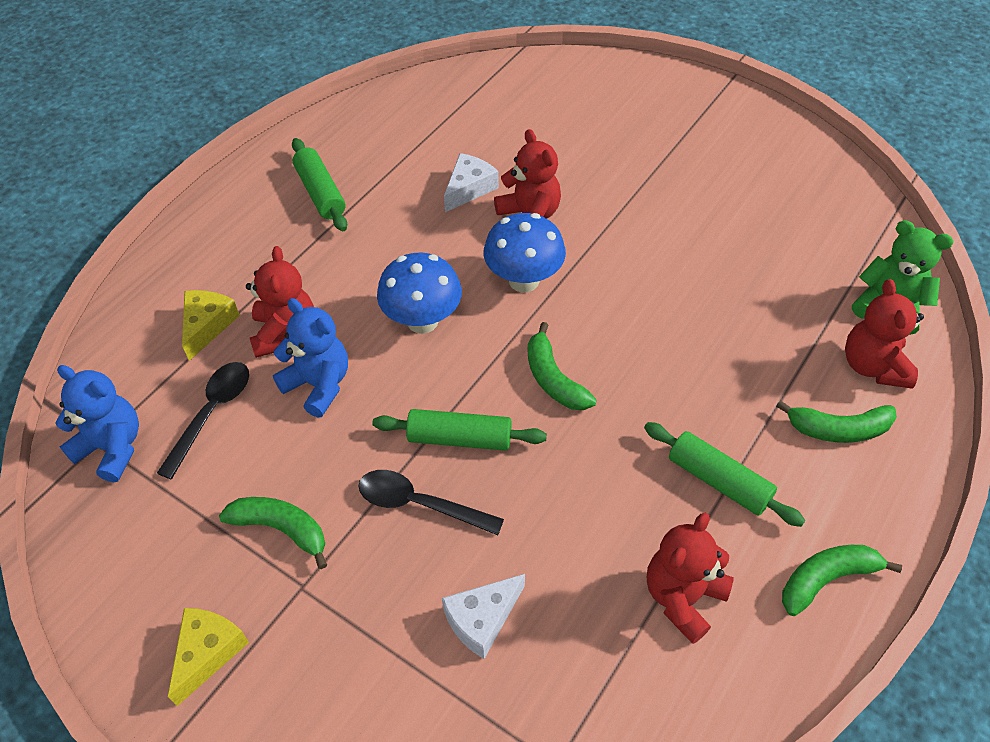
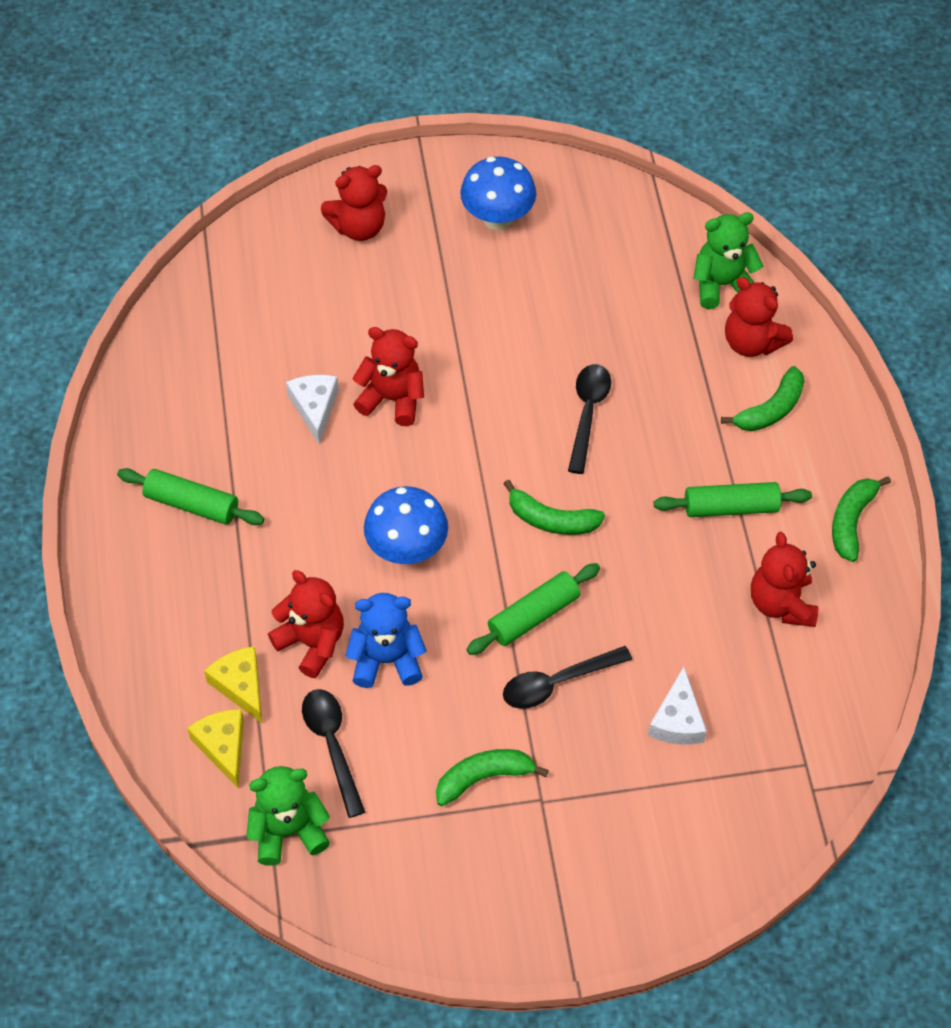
camera: 45 degrees left, 5 degrees up
(112, 448) = (288, 831): blue teddy bear -> green teddy bear
(208, 652) = (530, 890): yellow cheese -> yellow cheese (223, 747)
(524, 280) = (447, 457): blue mushroom -> blue mushroom (497, 218)
(629, 101) = (358, 227): none -> red teddy bear
(668, 324) = (587, 413): none -> black spoon

